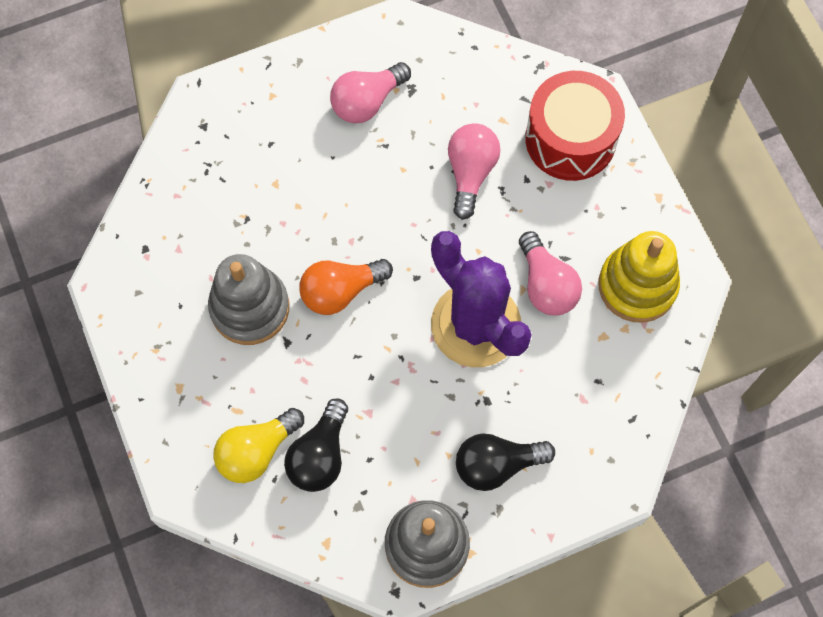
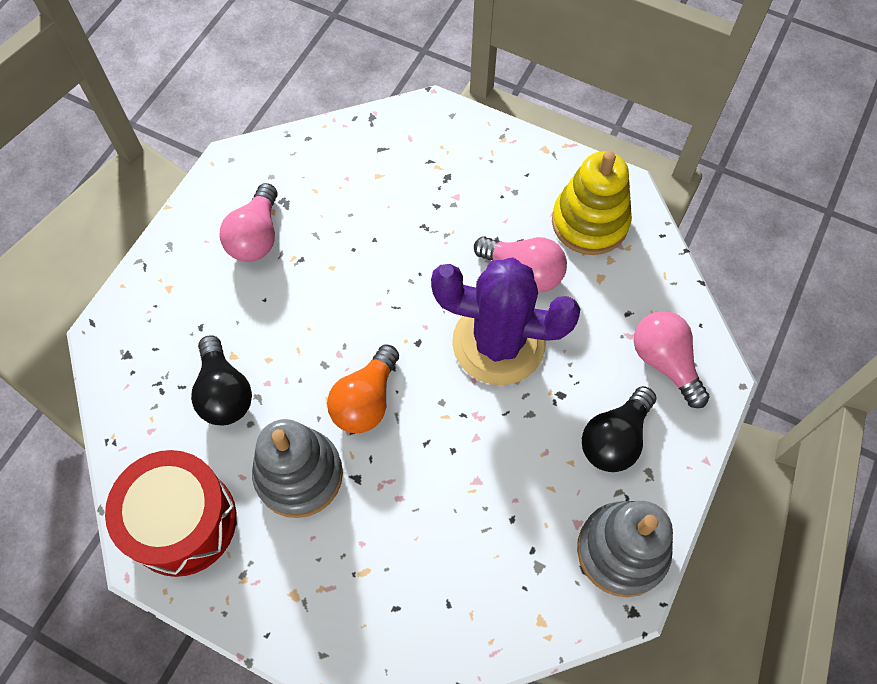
camera: 40 degrees left, 5 degrees down
(257, 451) = (412, 593): yellow light bulb -> none
(320, 455) = (469, 550): black light bulb -> black light bulb (224, 393)
(470, 173) = (389, 231): pink light bulb -> pink light bulb (664, 362)
(570, 139) = (442, 153): red drum -> red drum (182, 521)

